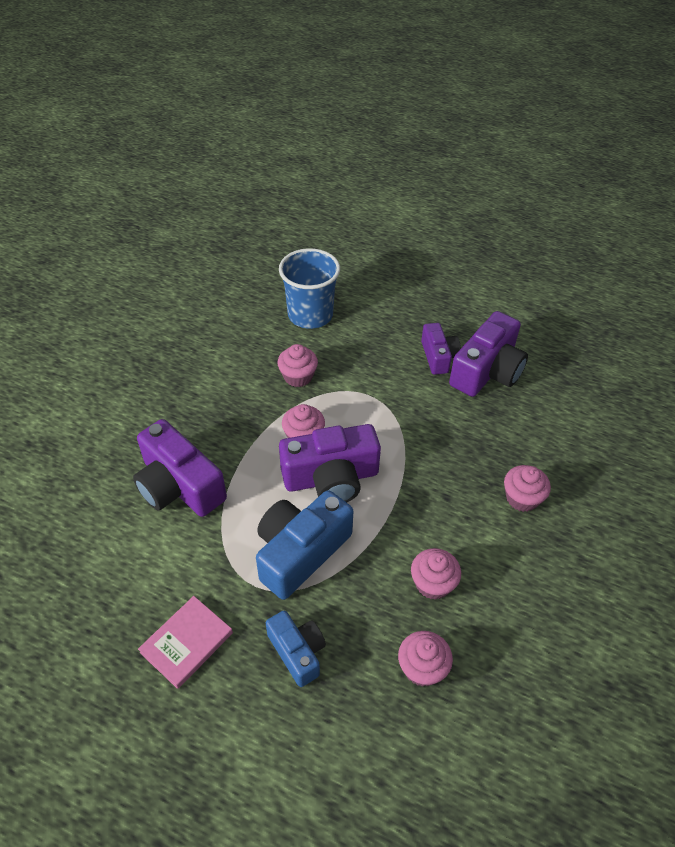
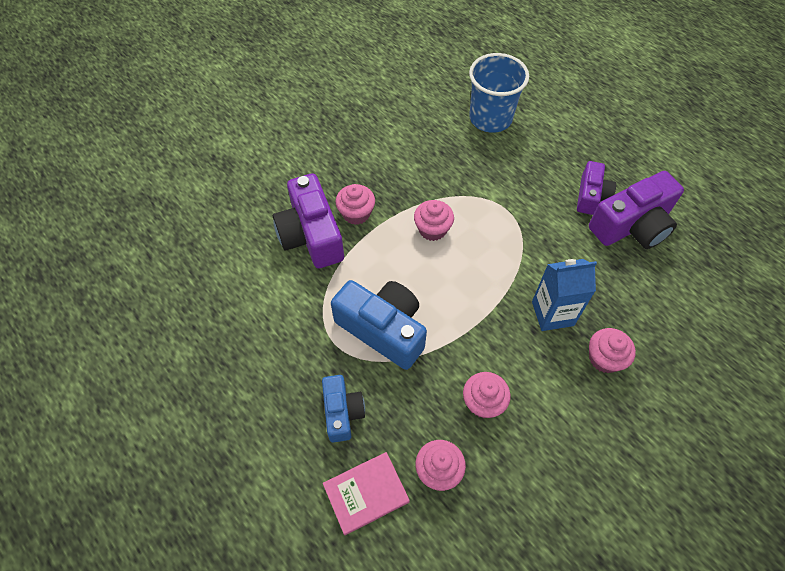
camera: 25 degrees right, 10 degrees up
(186, 642) = (260, 367): pink book -> pink book (366, 493)
(298, 377) = (453, 173): pink cupcake -> pink cupcake (356, 213)
(300, 552) = (383, 329): blue camera -> blue camera turned 60 degrees clockwise
(331, 478) = (439, 274): purple camera -> none
(456, 475) = (552, 313): none -> blue carton

